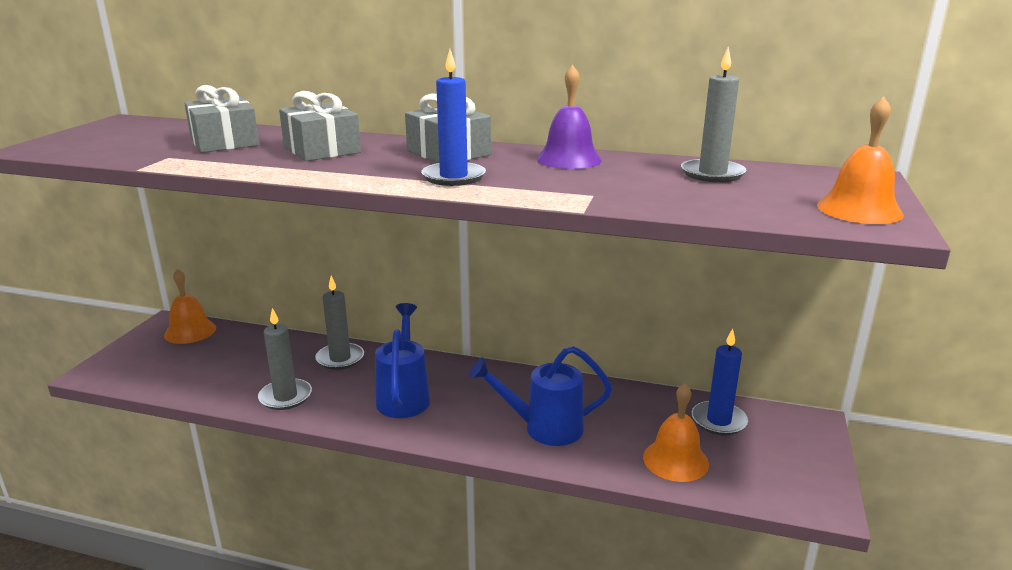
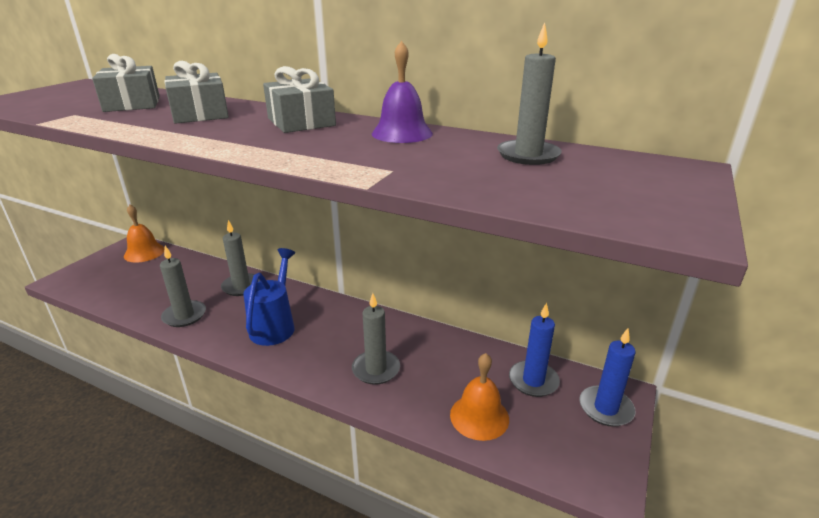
camera: 10 degrees right, 5 degrees up
(453, 177) = (282, 145): blue candle -> blue candle (605, 408)
(544, 428) = (376, 369): blue watering can -> grey candle
(859, 210) = (660, 205): orange bell -> none

